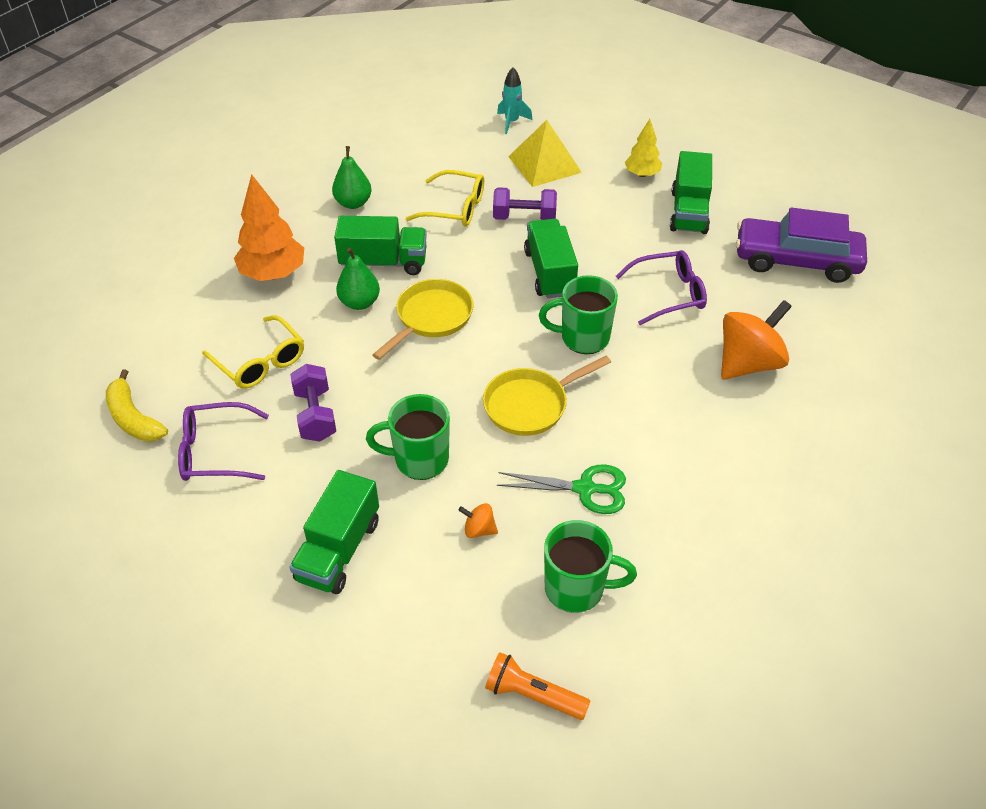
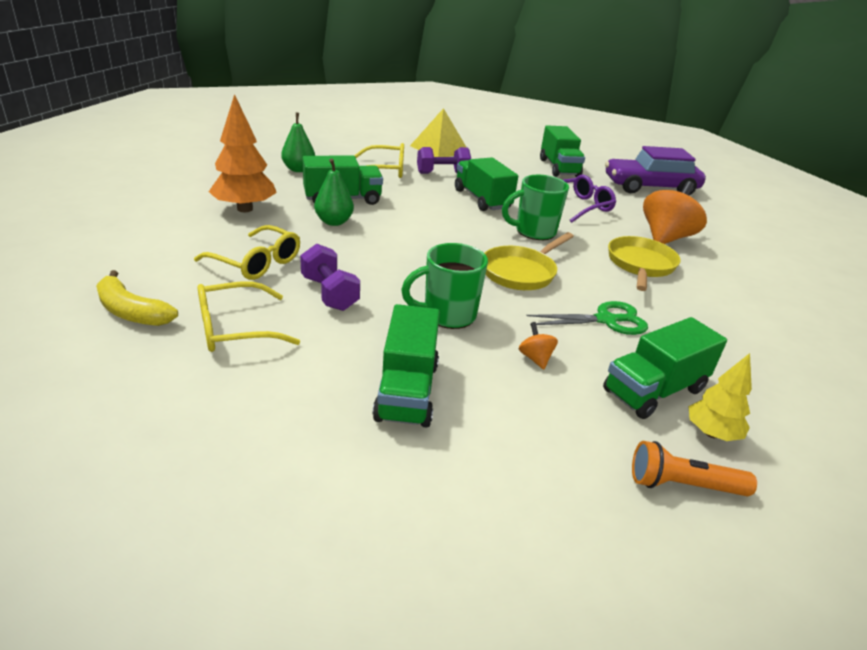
camera: 20 degrees left, 15 degrees down
(215, 452) = (234, 329): purple glasses -> yellow glasses
(431, 318) = (402, 227): yellow pan -> yellow pan (640, 265)
(479, 529) = (535, 358): orange spinning top -> orange spinning top turned 75 degrees clockwise
(512, 122) = (401, 131): turquoise rocket -> none
(576, 589) = (654, 390): green mug -> green truck
(642, 174) = (512, 152): yellow tree -> yellow tree (711, 433)

